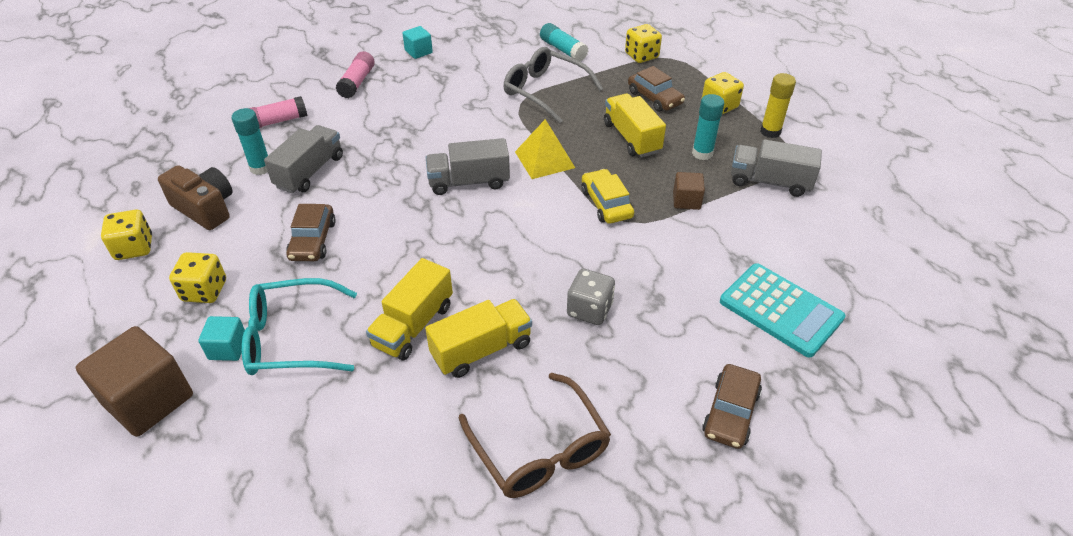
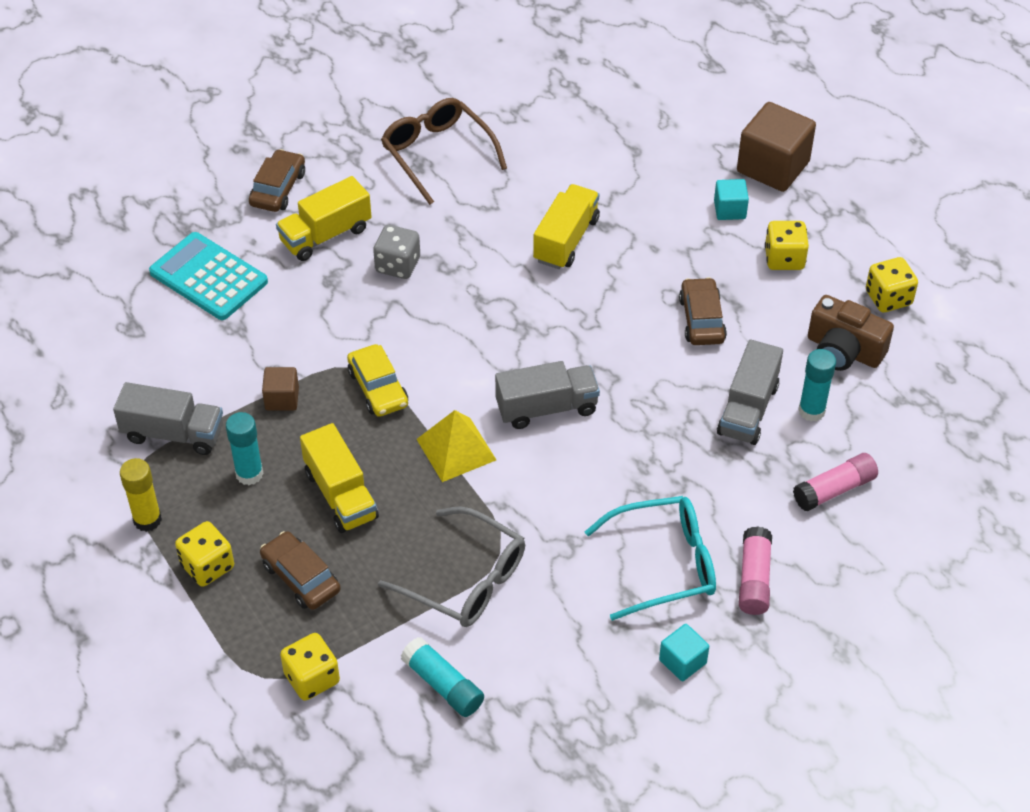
camera: 175 degrees right, 5 degrees up
(292, 338) = (675, 221): turquoise glasses -> turquoise glasses (663, 564)
(481, 350) = (497, 223): yellow truck -> yellow truck (325, 235)

